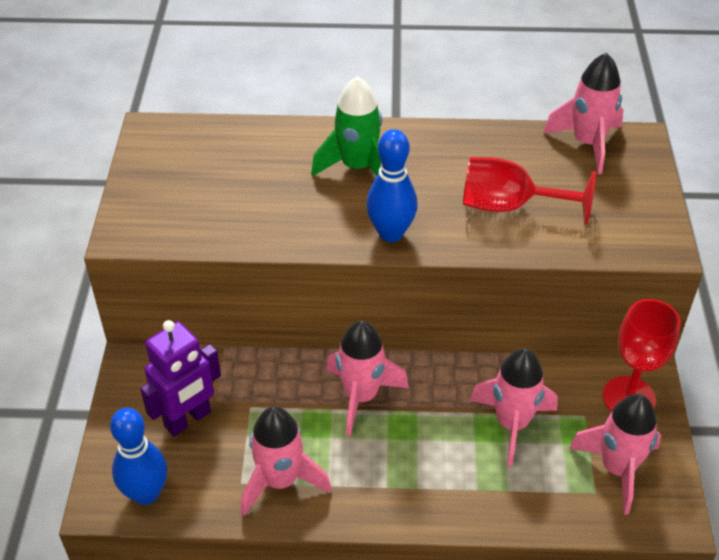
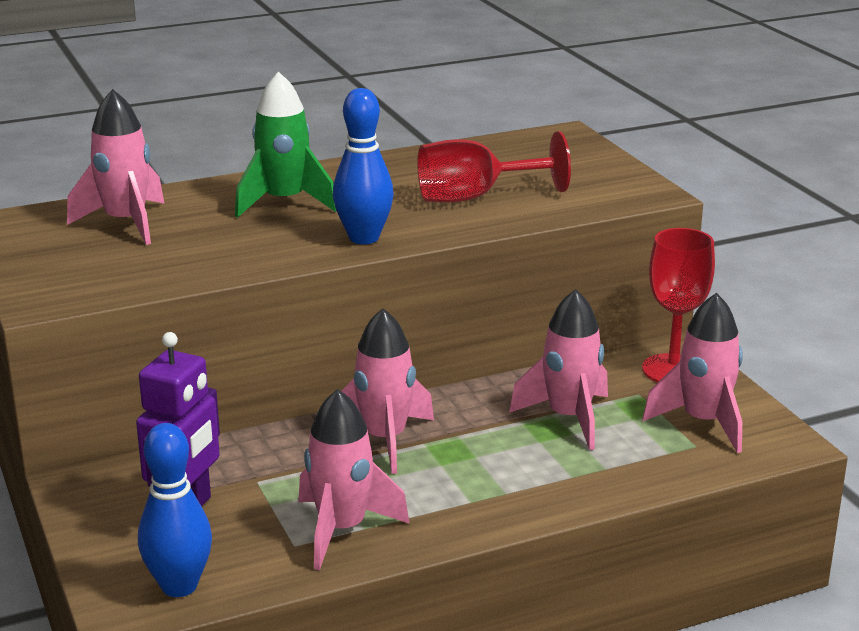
camera: 25 degrees left, 20 degrees down
(587, 143) = (516, 144): pink rocket -> pink rocket (126, 223)

